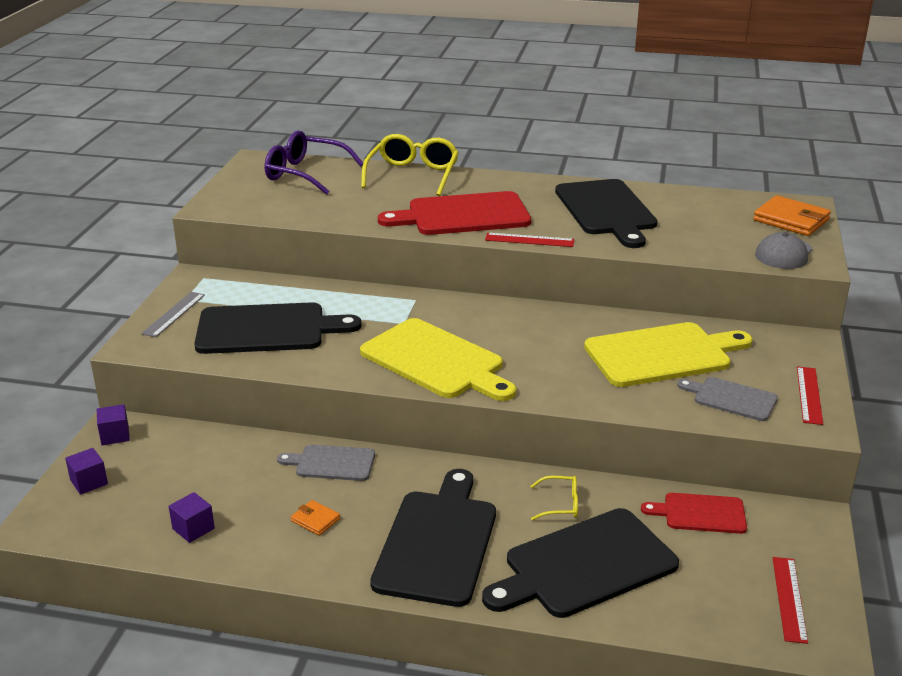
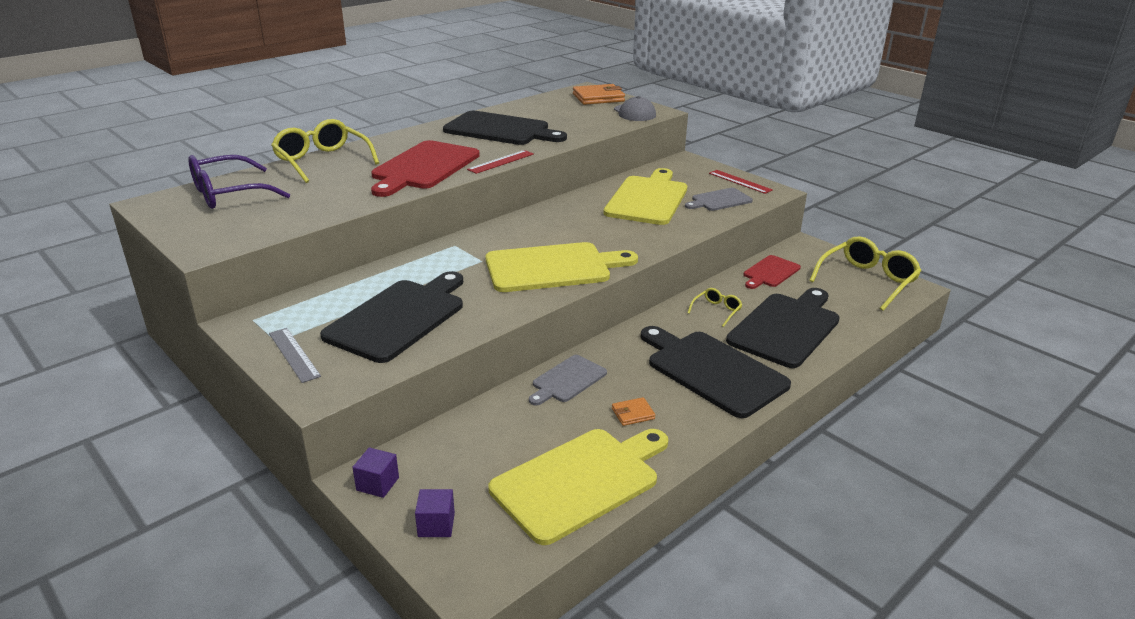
camera: 55 degrees left, 0 degrees up
(193, 529) = (580, 481): purple cube -> yellow cutting board
(584, 565) = (786, 327): black cutting board -> black cutting board turned 150 degrees counterclockwise
(789, 599) = (867, 281): red ruler -> yellow glasses

